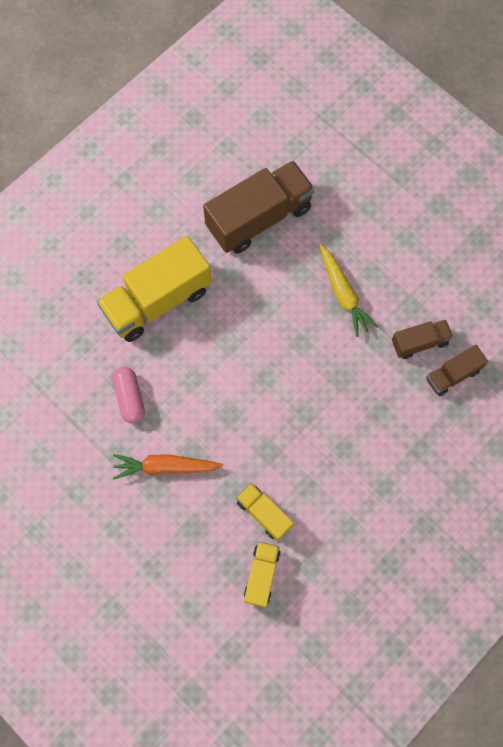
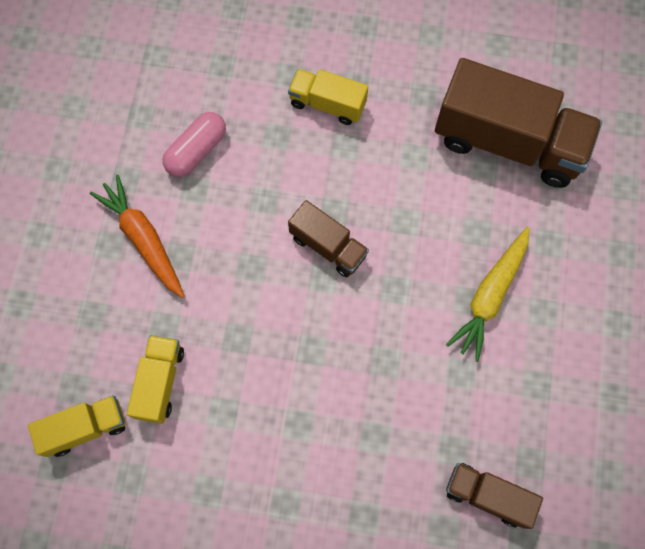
camera: 55 degrees right, 0 degrees up
(157, 300) = (327, 104): yellow truck -> yellow truck, size x0.51
(419, 342) = (498, 427): brown truck -> brown truck (328, 246)

